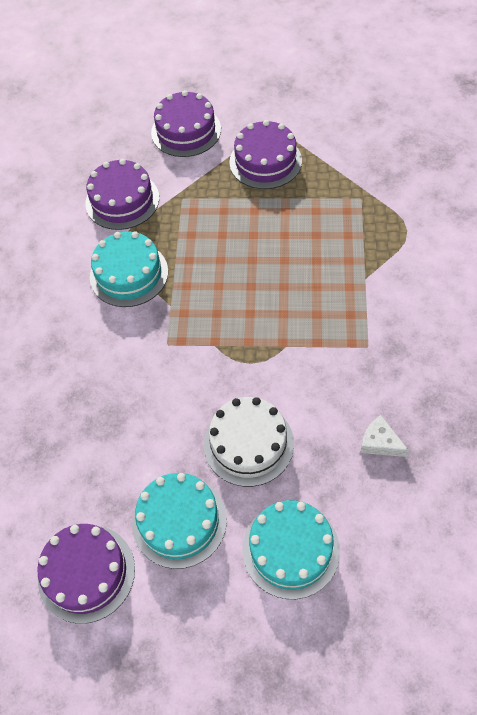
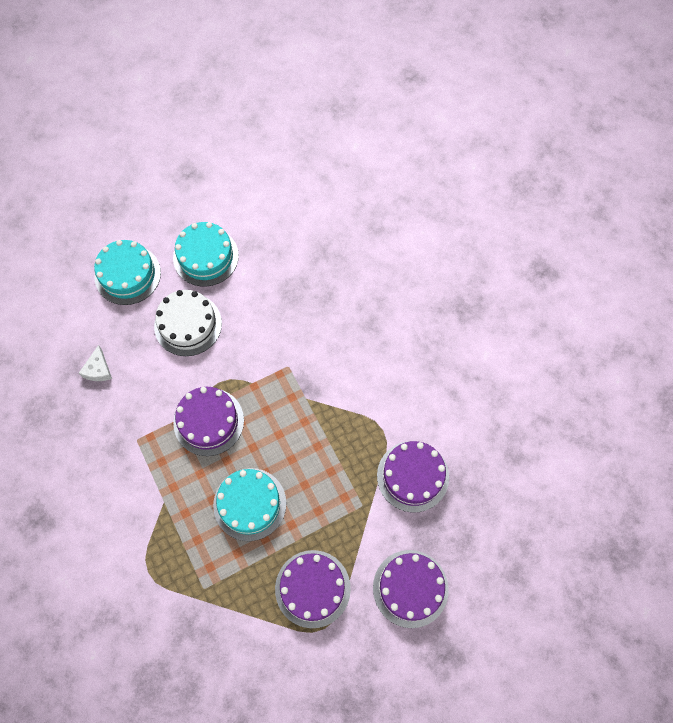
camera: 145 degrees right, 10 degrees up
(86, 573) = (244, 203): purple cake -> purple cake (208, 421)
(129, 274) = (356, 408): turquoise cake -> turquoise cake (249, 504)
(380, 442) = (98, 369): white cheese -> white cheese turned 90 degrees clockwise

